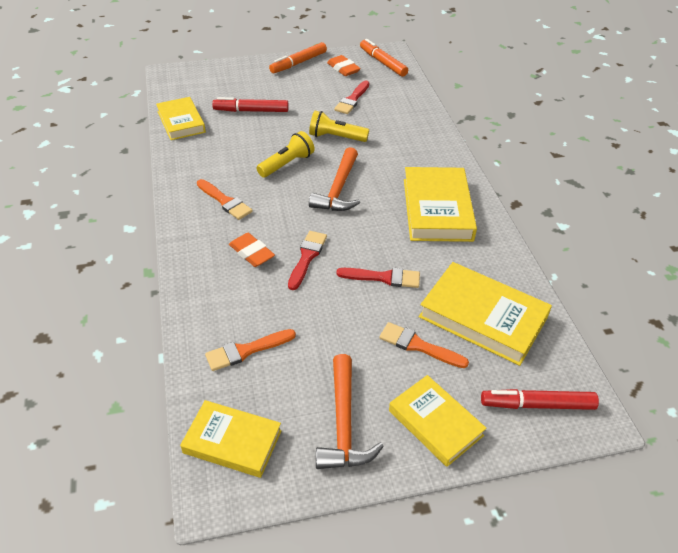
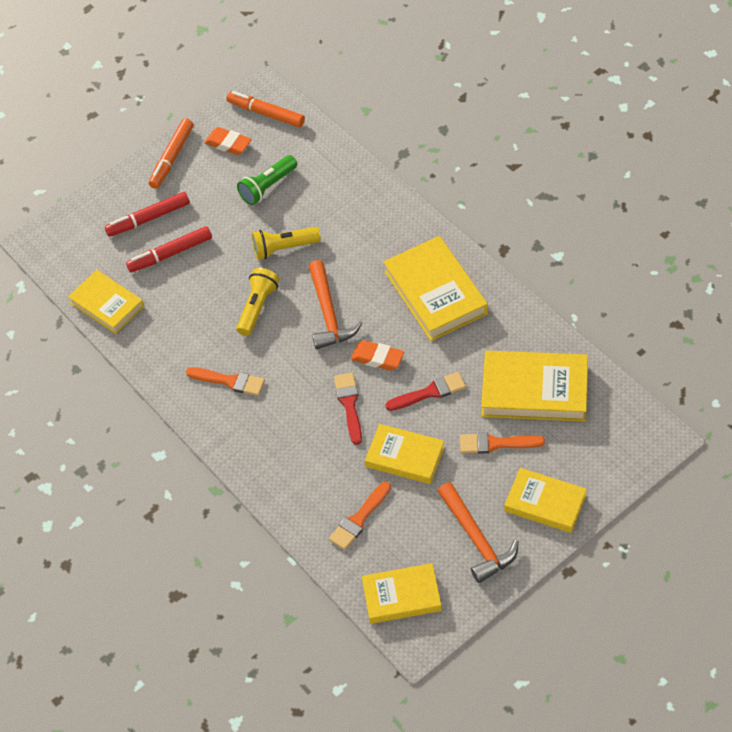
camera: 20 degrees left, 10 degrees up
(252, 253) = (296, 425): orange eraser -> orange eraser (377, 358)
(325, 318) = (405, 457): none -> yellow book
(352, 100) = (267, 187): red brush -> green flashlight
(537, 405) = (614, 449): red marker -> red marker (148, 219)

